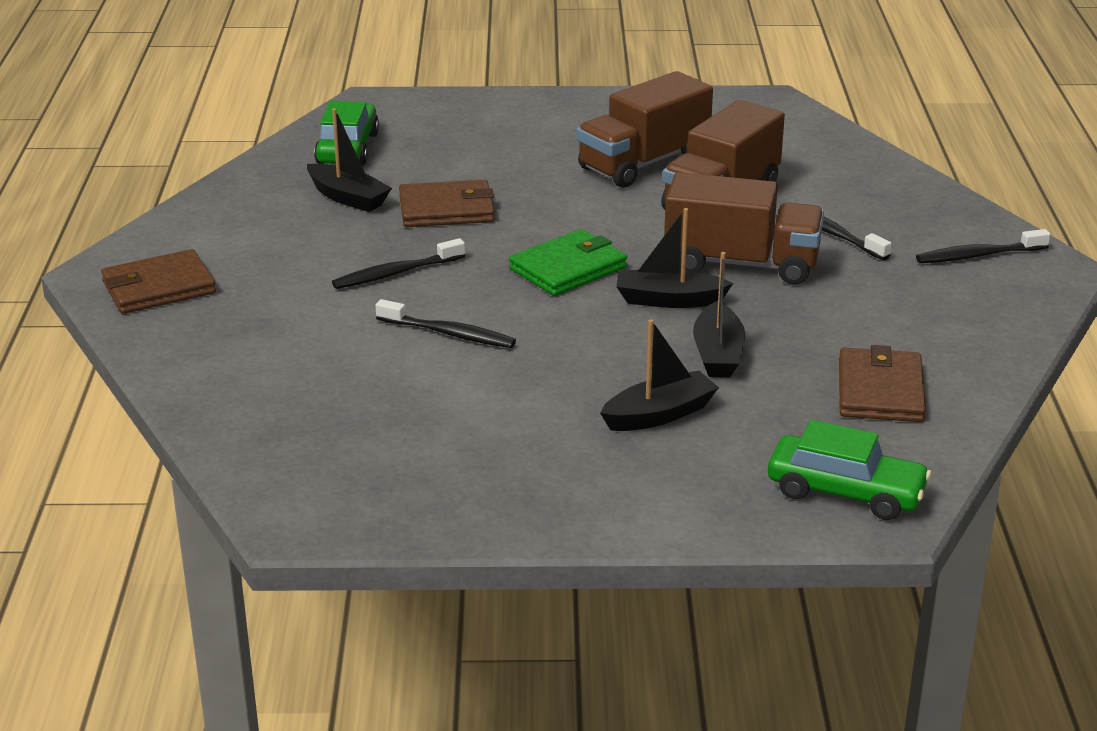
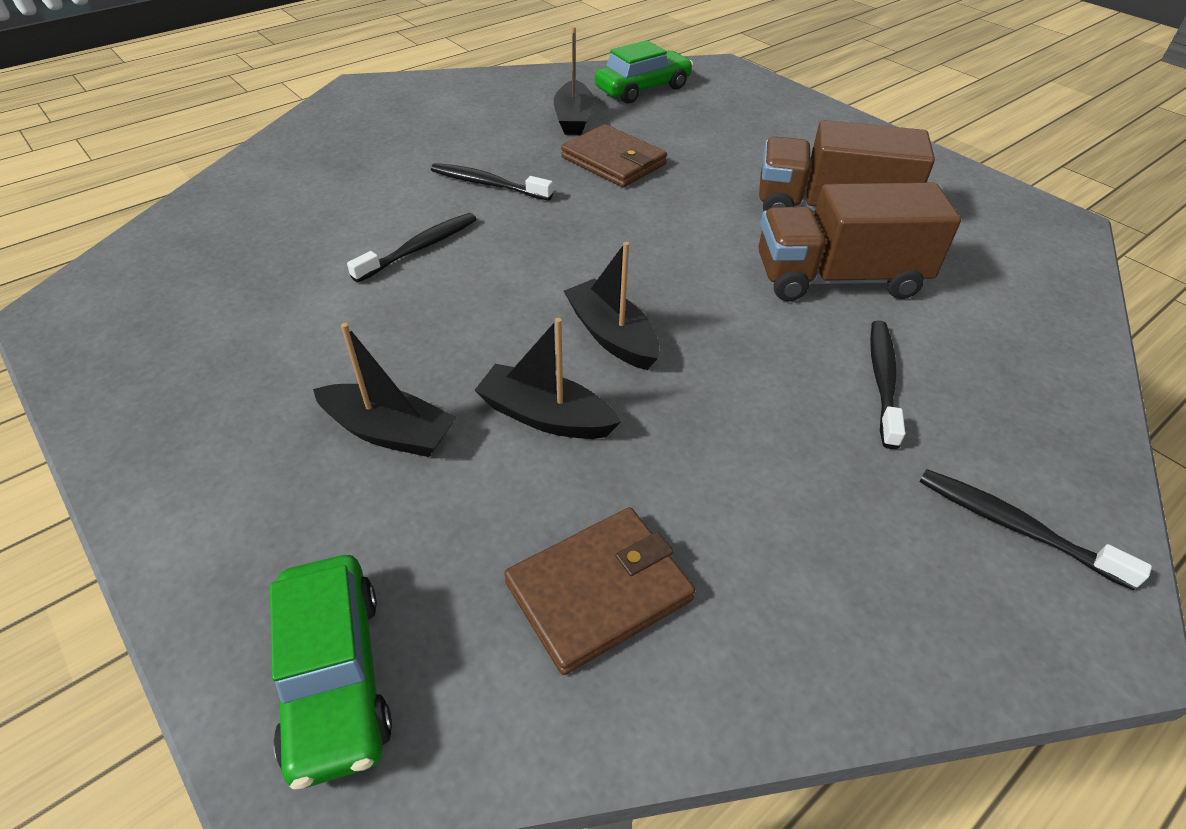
camera: 50 degrees right, 15 degrees up
(158, 287) = (362, 112): brown wallet -> none
(449, 334) = (420, 248): black toothbrush -> black toothbrush turned 120 degrees counterclockwise
(568, 268) = (597, 256): green wallet -> none
(718, 354) = (545, 416): black boat -> black boat turned 60 degrees clockwise
(741, 264) = (737, 348): brown truck -> none

